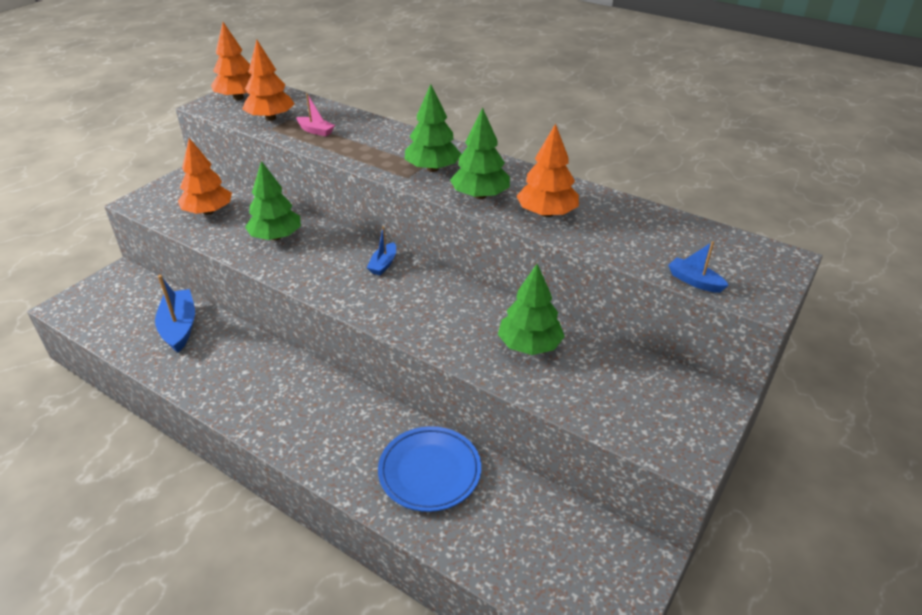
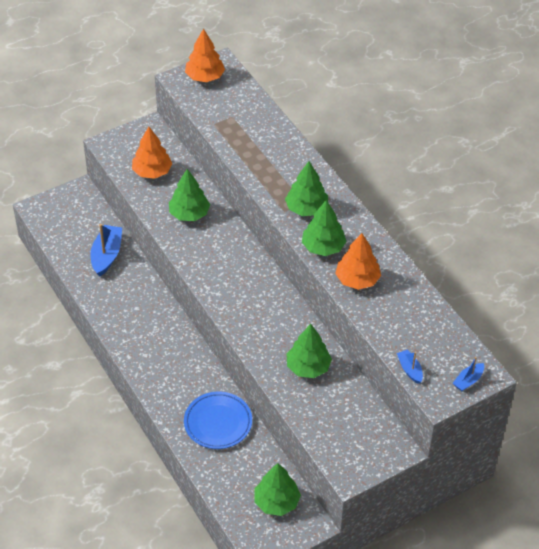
camera: 25 degrees right, 10 degrees up
(270, 118) = (218, 111): orange tree -> none
(316, 131) = (245, 138): pink boat -> none
(383, 264) = (250, 266): blue boat -> blue boat (468, 381)
(577, 549) = (276, 502): none -> green tree

